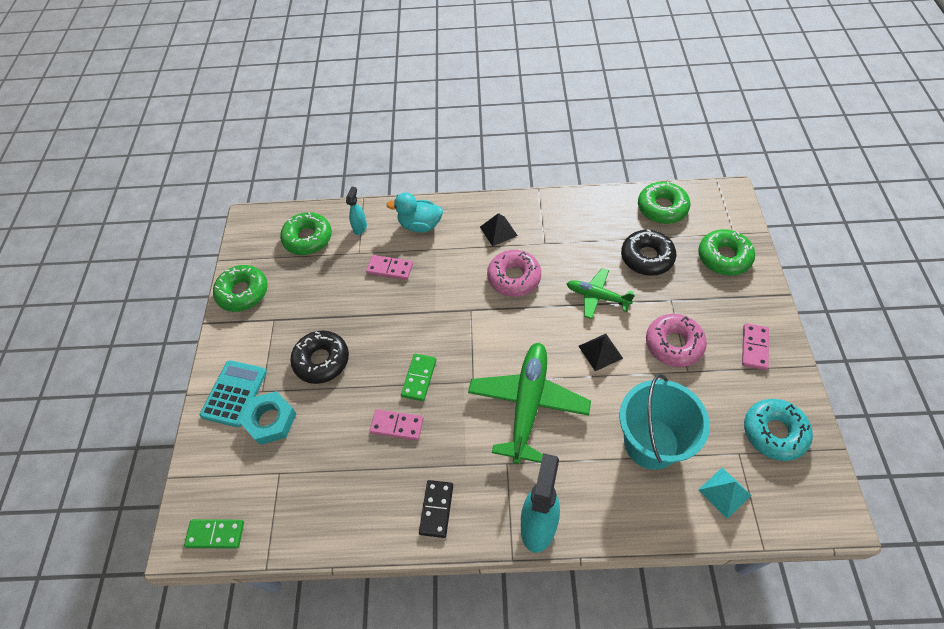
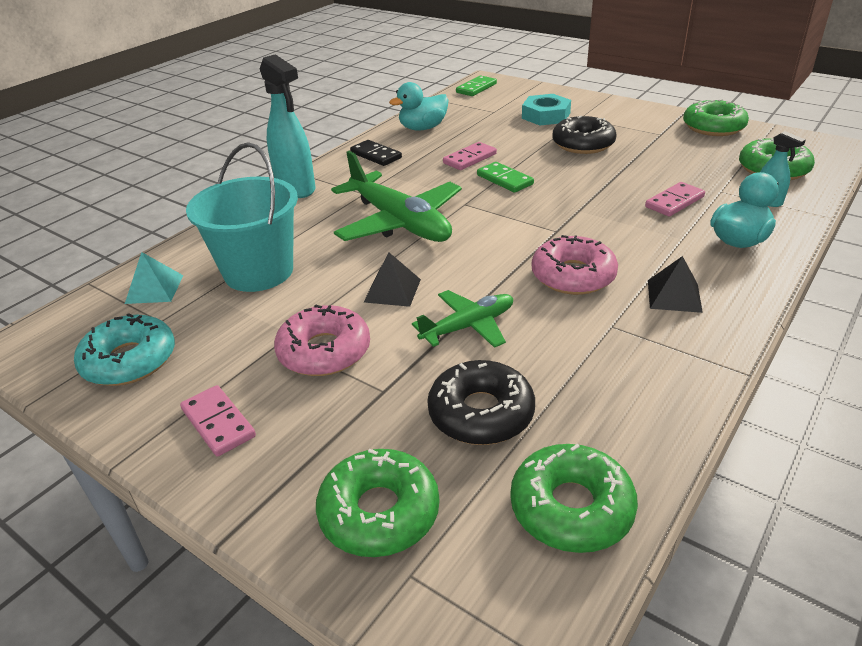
camera: 125 degrees right, 20 degrees down
(234, 393) = (591, 108): turquoise calculator -> none
(353, 512) = (423, 128): none -> turquoise duck

